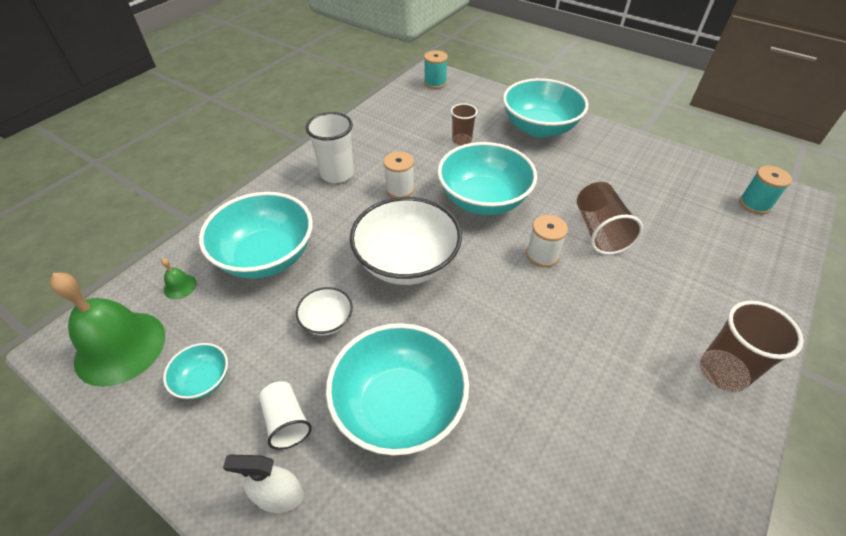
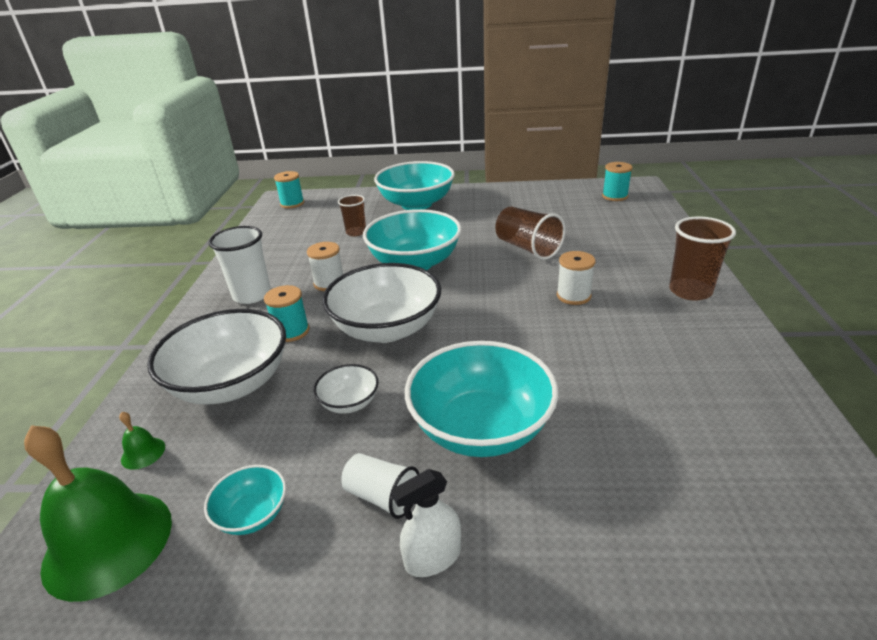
camera: 30 degrees left, 15 degrees down
(266, 256) = (231, 384): turquoise bowl -> white bowl
(338, 227) = (291, 331): none -> turquoise spool
(542, 255) = (499, 278): white spool -> white spool (573, 296)

